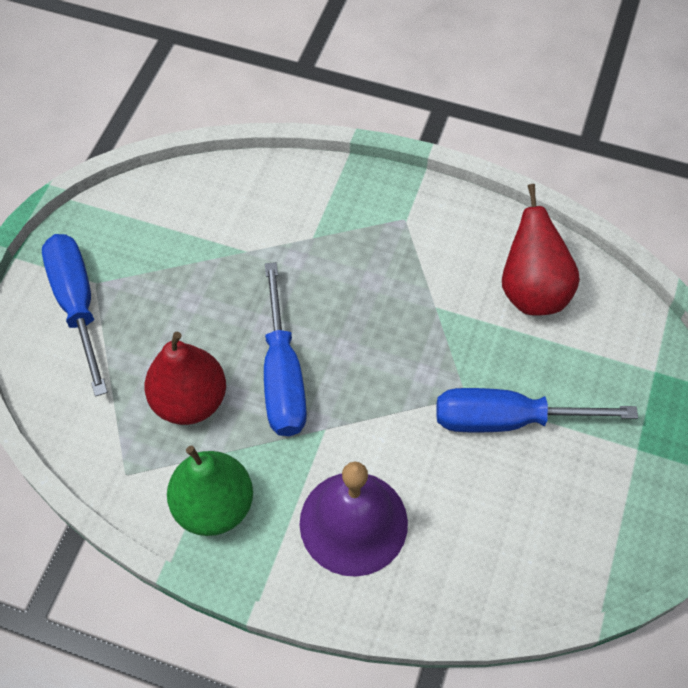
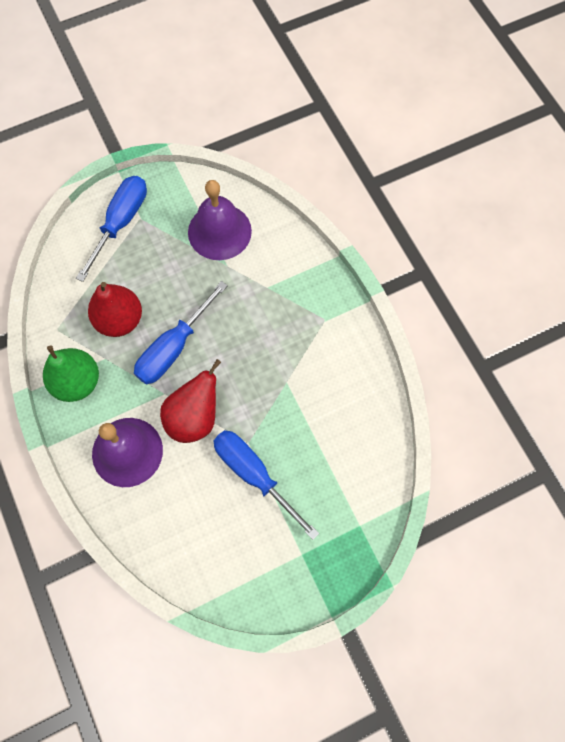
camera: 45 degrees right, 10 degrees up
(201, 226) = (219, 231): none -> purple bell
(532, 291) = (346, 421): red pear -> red pear (194, 417)

